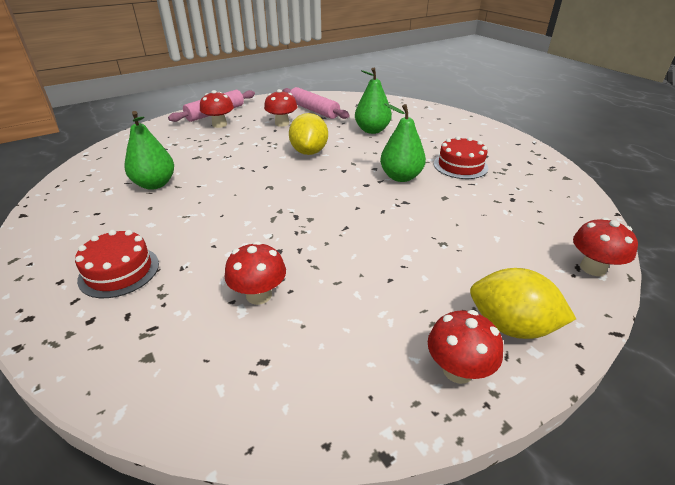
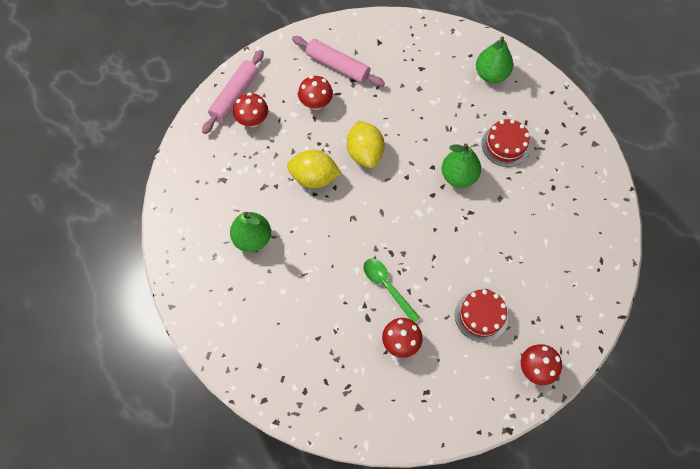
camera: 15 degrees left, 30 degrees up
(119, 271) = (294, 346): red cake -> red cake (481, 316)
(274, 241) = (387, 287): none -> green spoon
(372, 130) = (411, 97): green pear -> green pear (491, 74)
(511, 326) = (562, 327): yellow lemon -> yellow lemon (314, 177)
(593, 268) = (611, 259): red mushroom -> none

